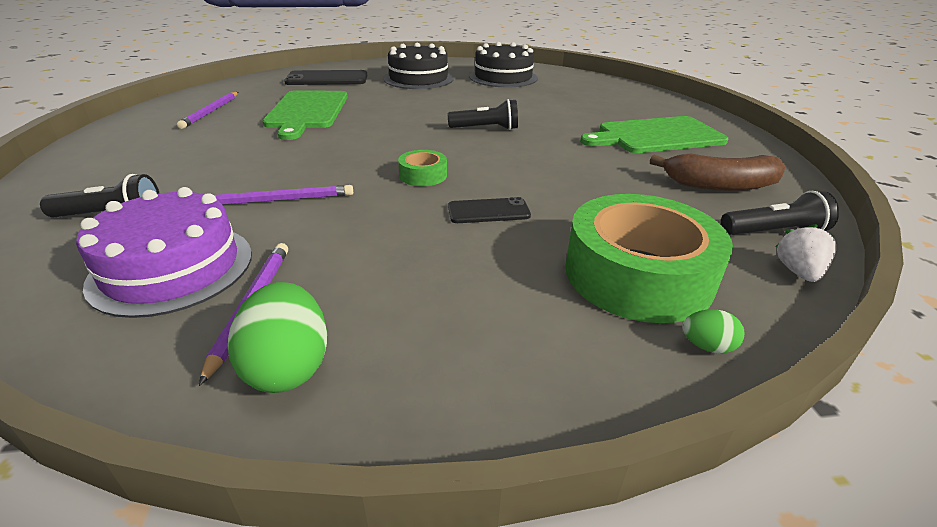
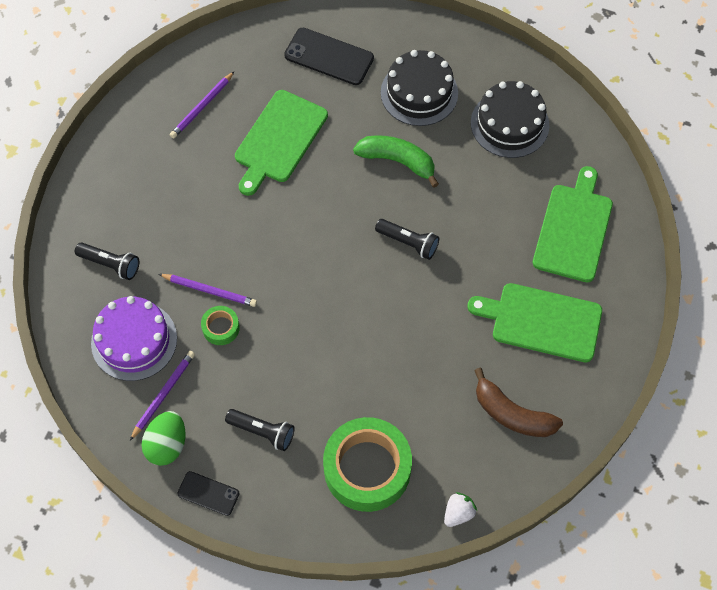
camera: 30 degrees right, 30 degrees up
(423, 175) = (314, 300): green tape -> green tape (221, 328)
(431, 101) = (397, 161): none -> green banana
(488, 211) = (329, 367): black phone -> black phone (208, 493)
(611, 99) = (574, 229): none -> green cutting board
(707, 346) = (353, 530): green egg -> none
(774, 232) = (487, 477): black flashlight -> black flashlight (263, 432)

